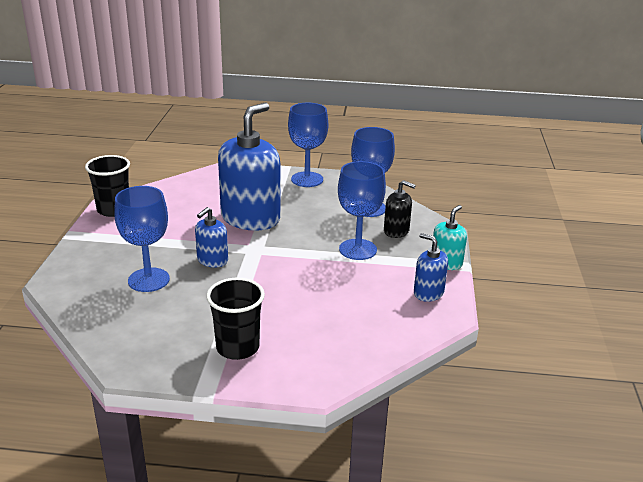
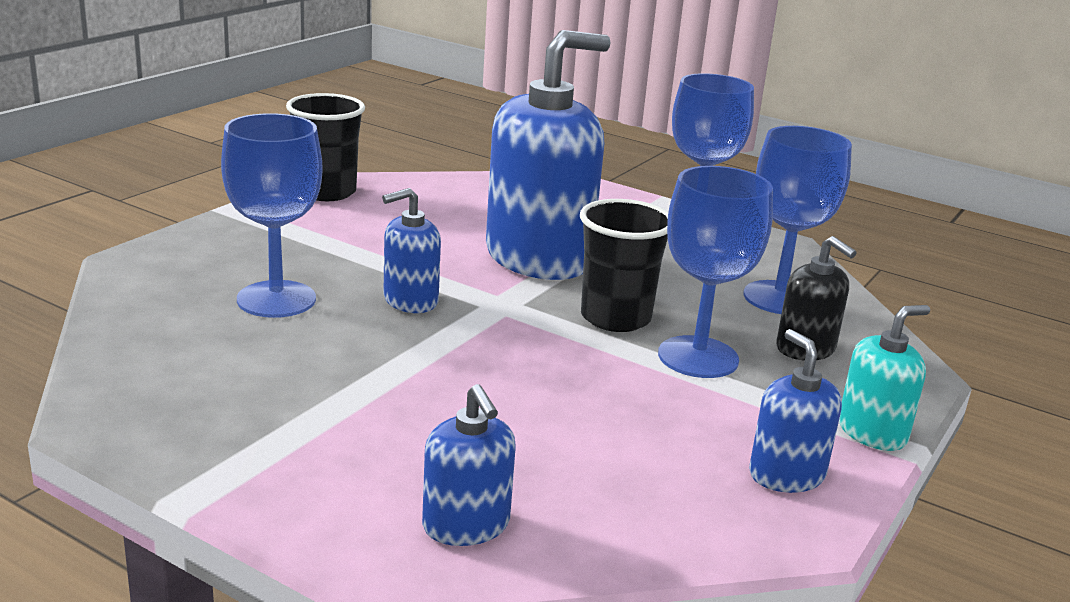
camera: 25 degrees right, 5 degrees down
(237, 347) = (315, 448): black cup -> black cup (615, 318)
(328, 358) = (466, 525): none -> blue soap dispenser

